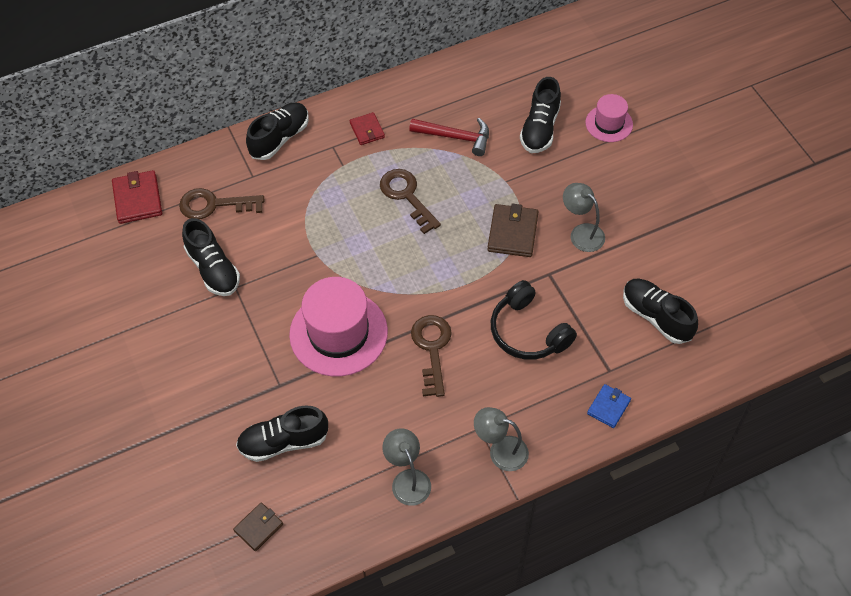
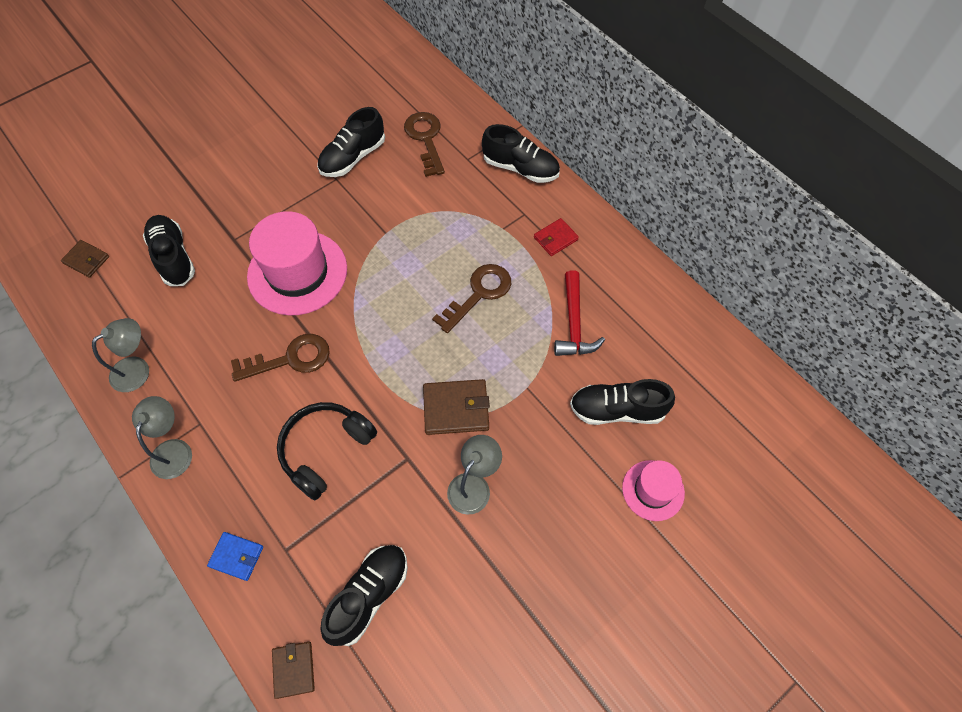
camera: 75 degrees right, 5 degrees up
(137, 199) = (418, 84): red wallet -> none
(704, 374) = (293, 669): none -> brown wallet

